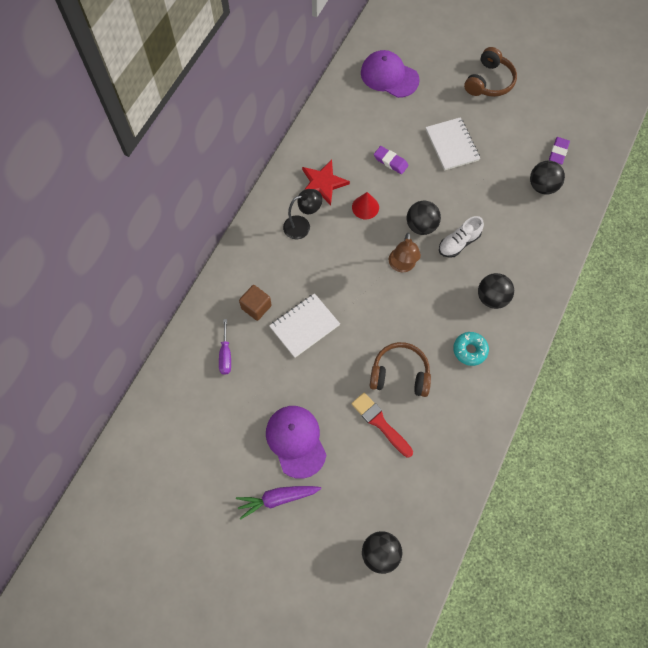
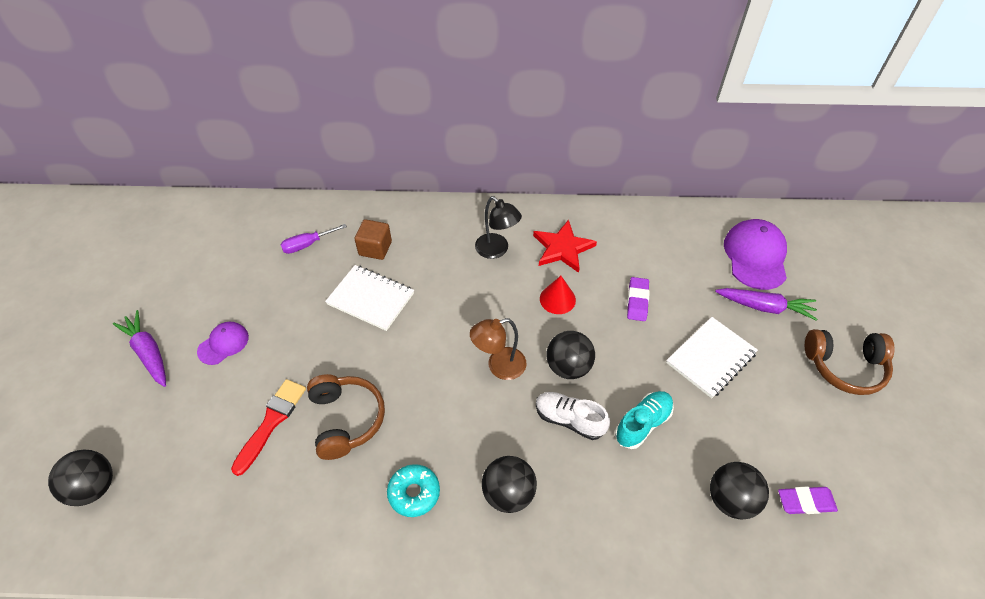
camera: 65 degrees right, 15 degrees down
(296, 441) = (223, 344): purple cap -> purple cap, size x0.57
(430, 95) = (765, 307): none -> purple carrot
(479, 205) = (642, 424): none -> turquoise shoe

